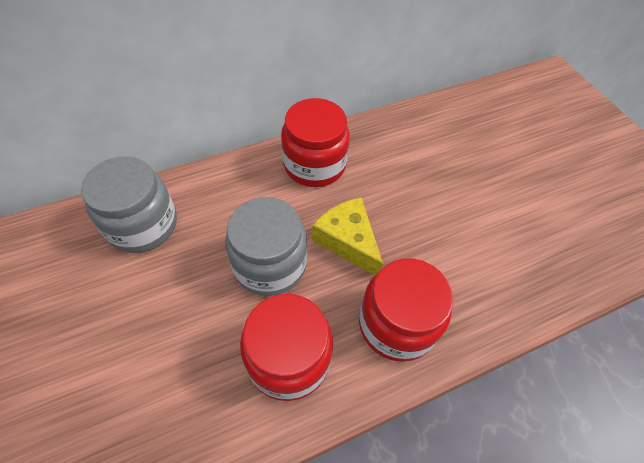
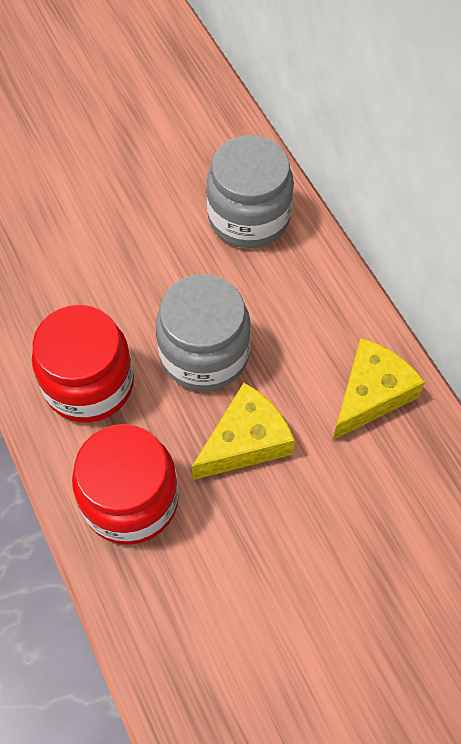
camera: 90 degrees right, 5 degrees up
(314, 164) = (370, 394): red jar -> yellow cheese

